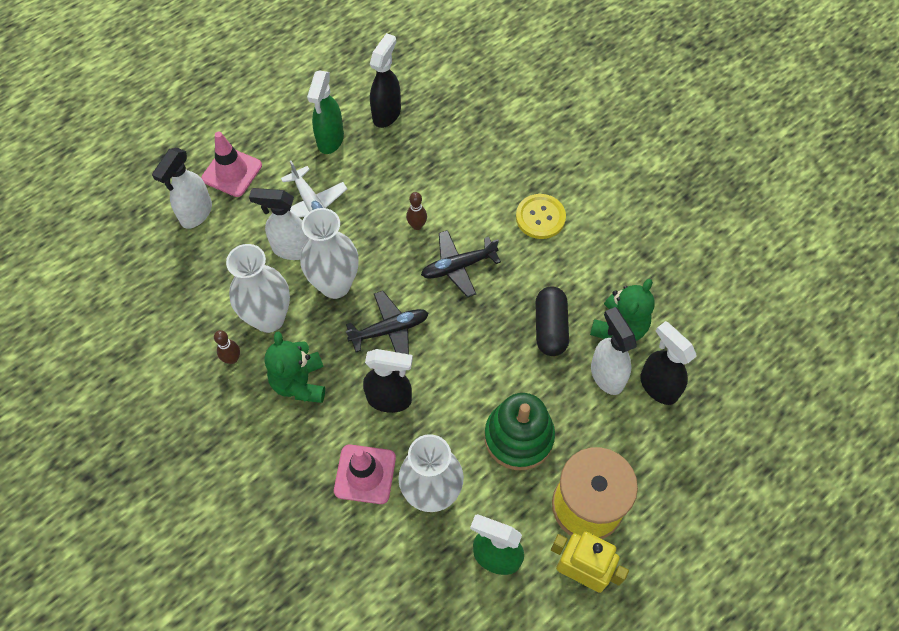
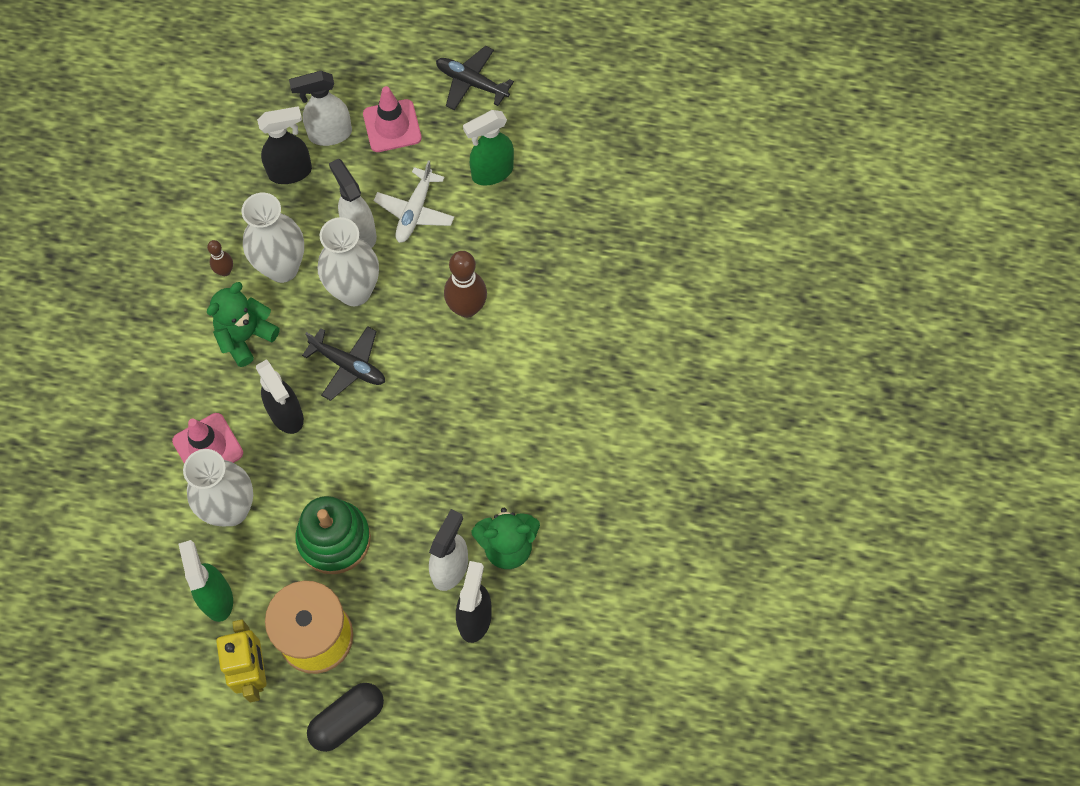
camera: 50 degrees right, 5 degrees up
(387, 113) = (560, 194): black spray bottle -> black spray bottle (291, 172)
(417, 225) = (467, 308): brown bowling pin -> brown bowling pin, size x1.85
(458, 266) = (454, 371): black plane -> black plane (471, 82)
(540, 217) = (564, 400): yellow button -> none
(550, 327) = (458, 489): black capsule -> black capsule (347, 719)

